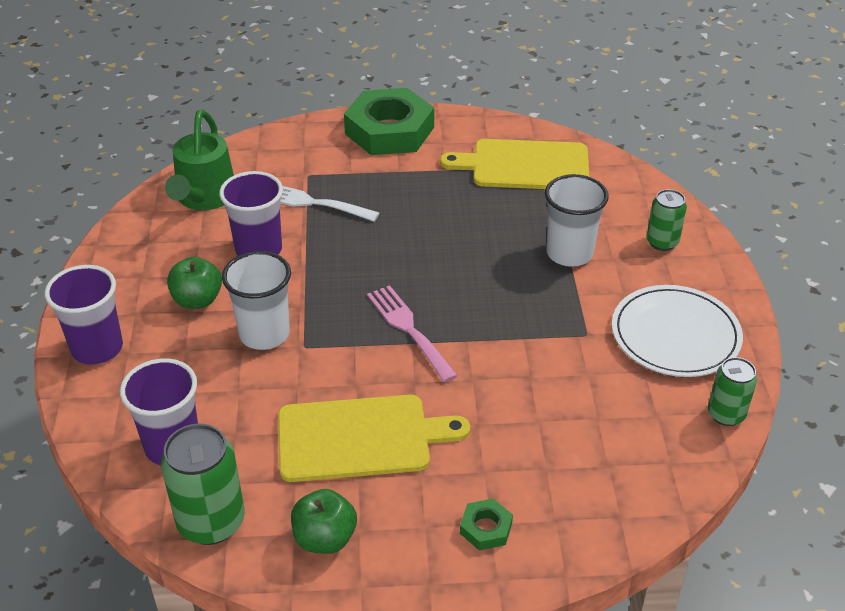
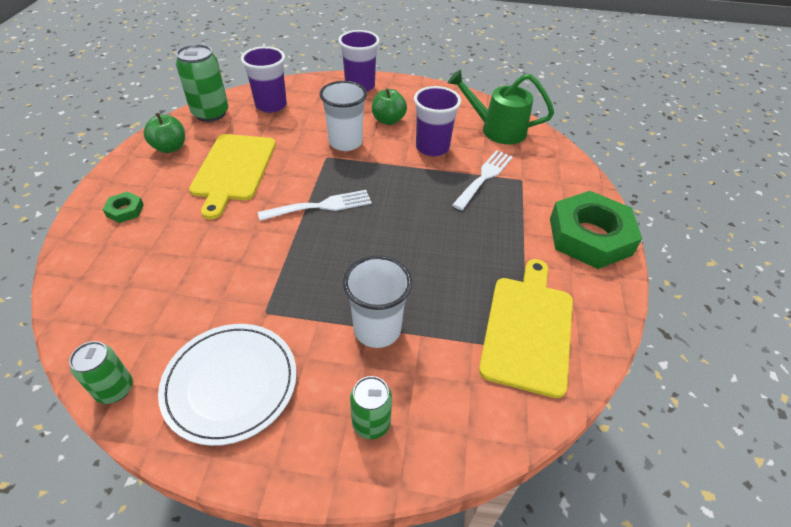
camera: 100 degrees right, 5 degrees up
(409, 329) = (321, 206): pink fork -> white fork

